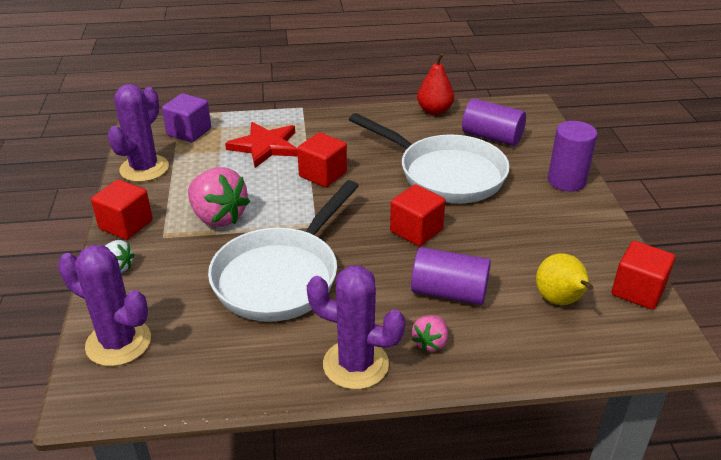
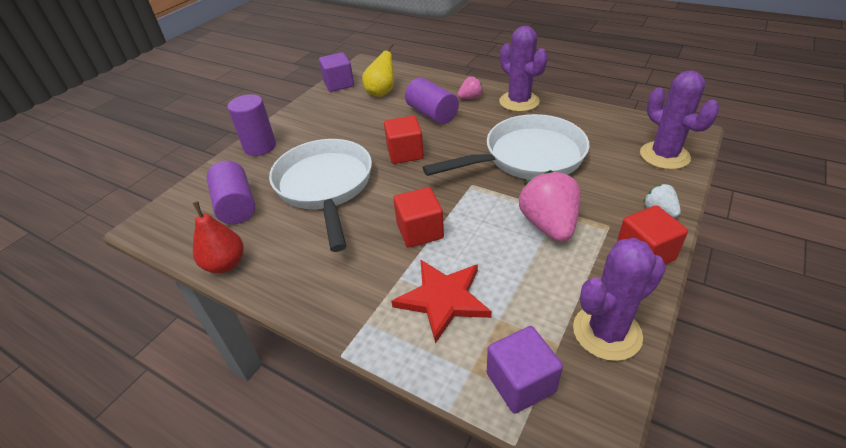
camera: 140 degrees left, 5 degrees up
(638, 291) = (339, 84): red cube -> purple cube

